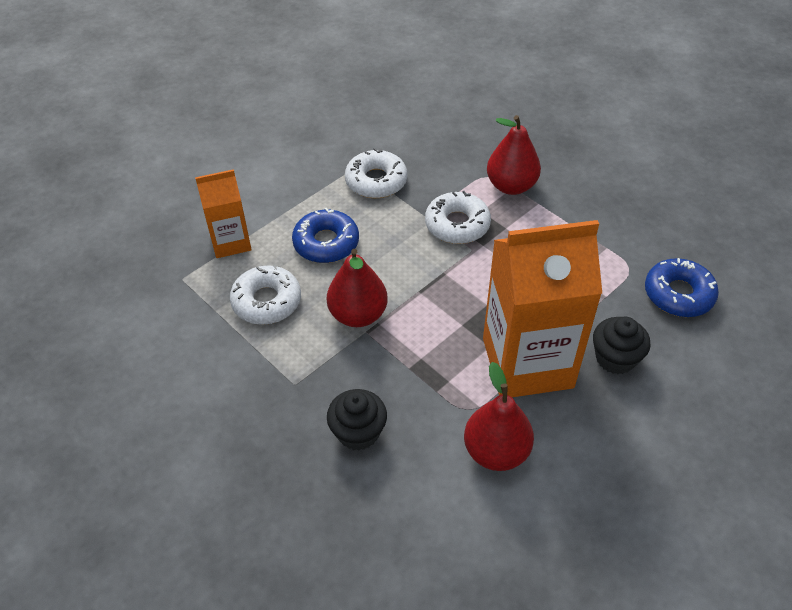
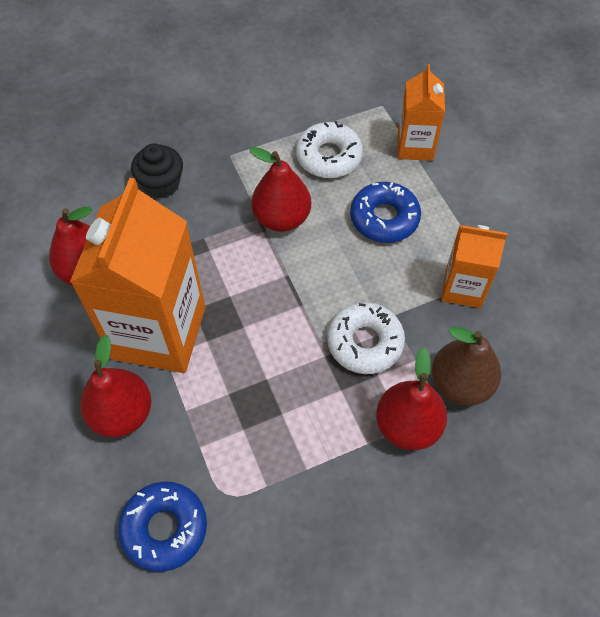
camera: 110 degrees right, 10 degrees up
(376, 181) = (463, 288): white donut -> orange carton
(461, 166) = (460, 384): none -> brown pear
(615, 358) = (122, 414): black cupcake -> red pear

